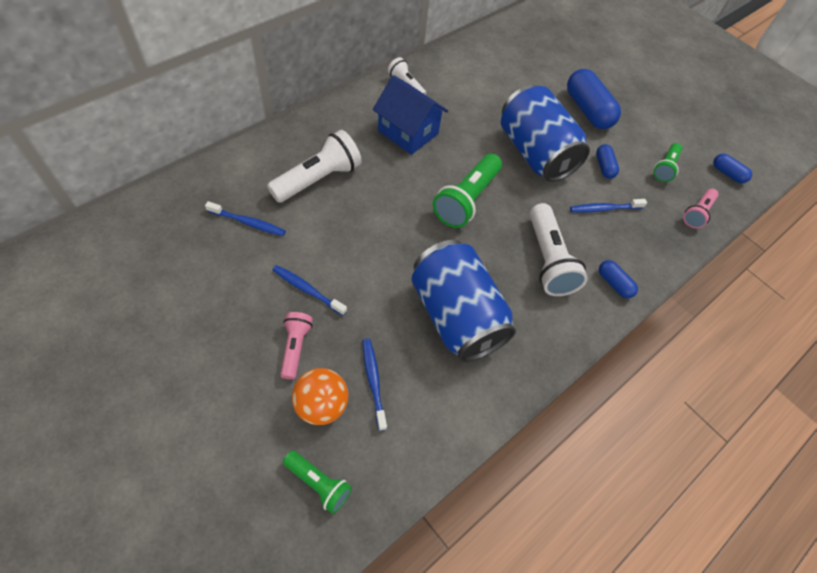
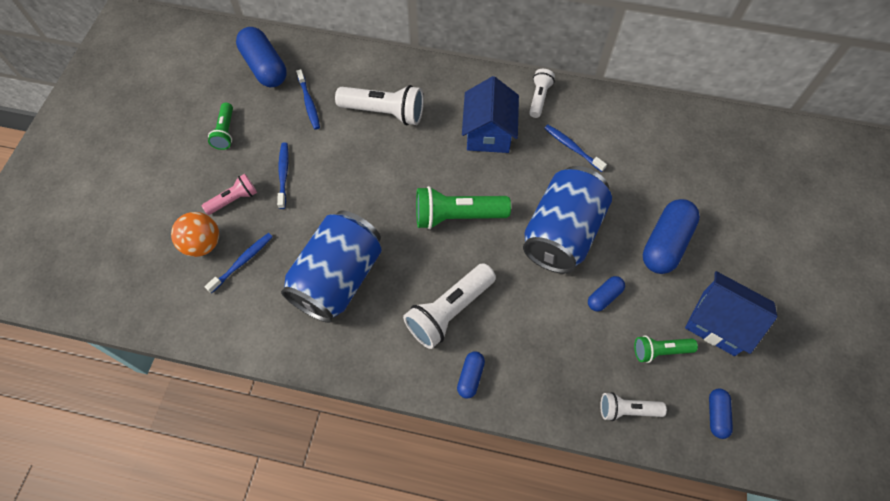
camera: 60 degrees right, 5 degrees up
(165, 229) = (265, 67): none -> blue capsule
(318, 483) = (148, 280): green flashlight -> green flashlight (225, 132)
(604, 209) = (551, 324): blue toothbrush -> blue toothbrush (572, 148)
(664, 127) = (718, 323): none -> blue house
(697, 213) = (627, 410): pink flashlight -> white flashlight

